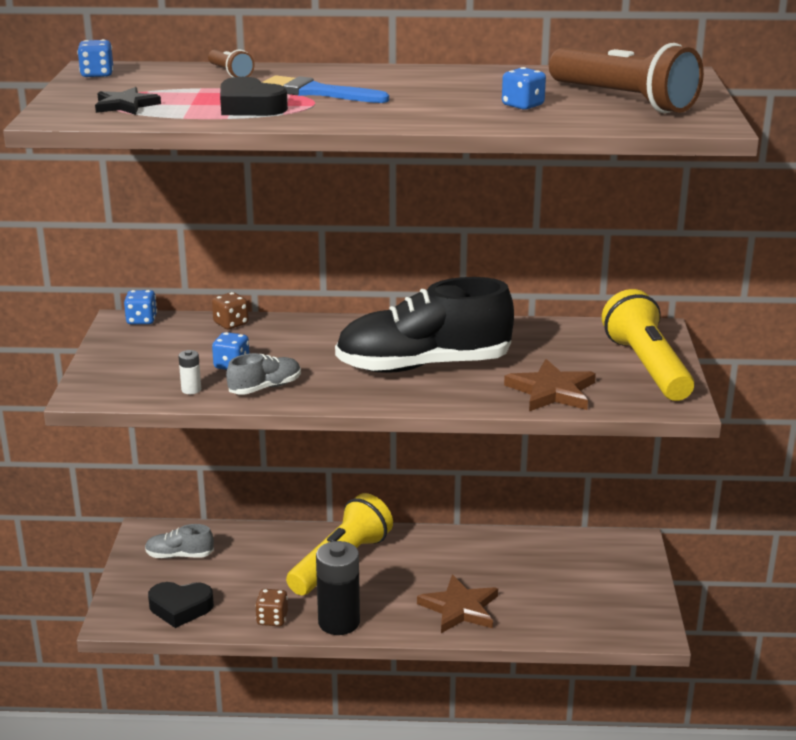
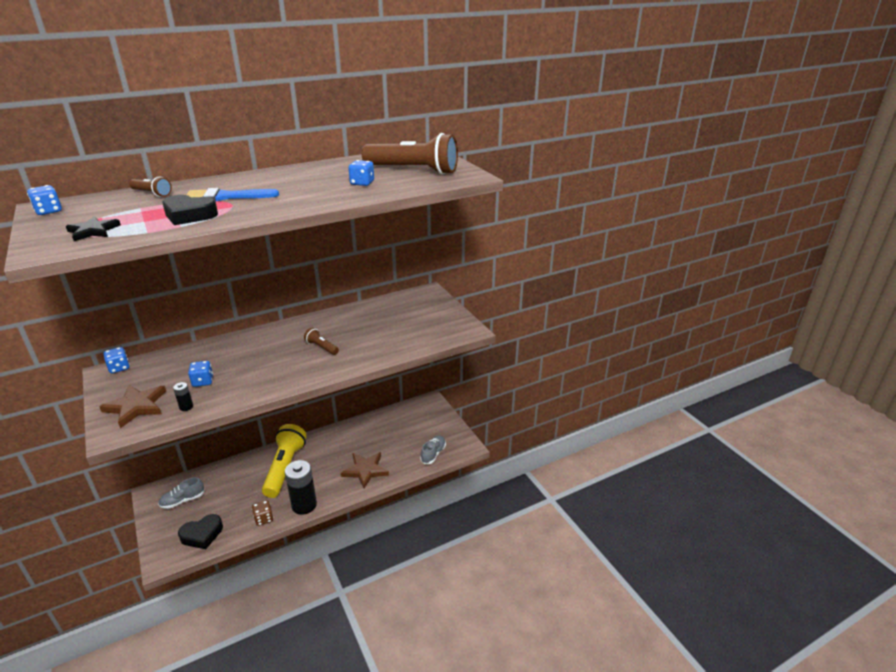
camera: 30 degrees left, 5 degrees up
(191, 390) = (186, 407): white battery -> black battery
(231, 324) = (184, 353): brown dice -> none
(265, 388) = (235, 390): grey shoe -> grey shoe (433, 454)
(423, 366) = (321, 347): black shoe -> brown flashlight
(551, 391) = (401, 342): brown star -> brown star (136, 406)
(647, 367) = (439, 314): yellow flashlight -> none

